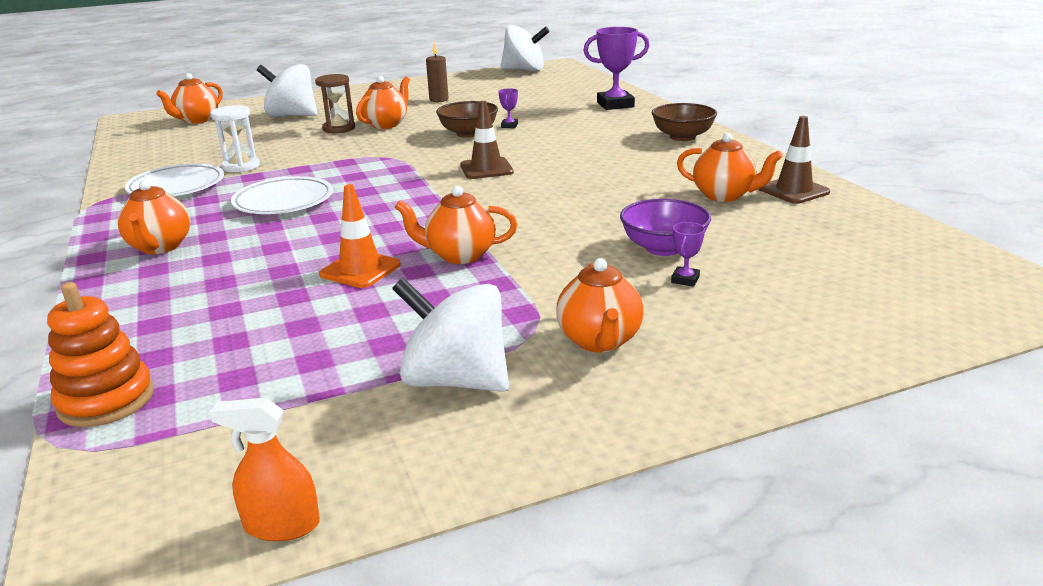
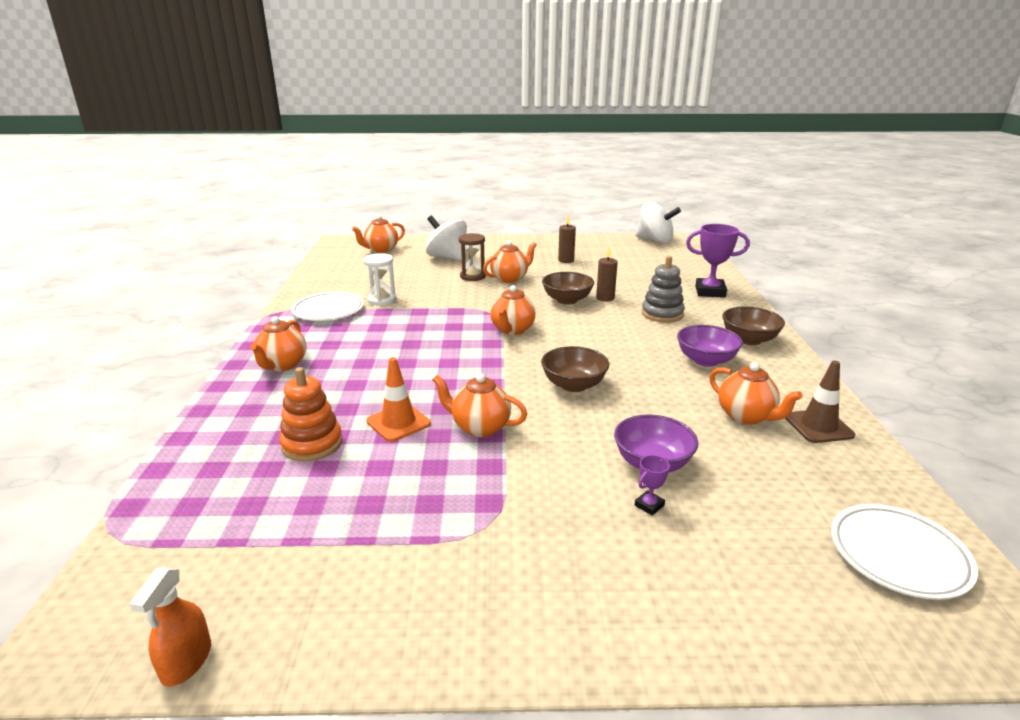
camera: 20 degrees right, 0 degrees up
(106, 400) = (160, 499): orange stacking toy -> orange stacking toy (312, 444)
(281, 525) = (186, 661): orange spray bottle -> orange spray bottle turned 105 degrees counterclockwise
(284, 202) = (389, 341): white plate -> white plate (898, 555)
(455, 380) = (394, 559): white spinning top -> none
(486, 169) = (558, 340): brown traffic cone -> none
(509, 126) = (605, 298): purple trophy -> brown candle
(534, 202) = (573, 385): none -> brown bowl
(580, 130) = (662, 314): none -> grey stacking toy
(599, 341) = (532, 553): orange teapot -> orange teapot (512, 330)
(653, 160) = (706, 360): none -> purple bowl

